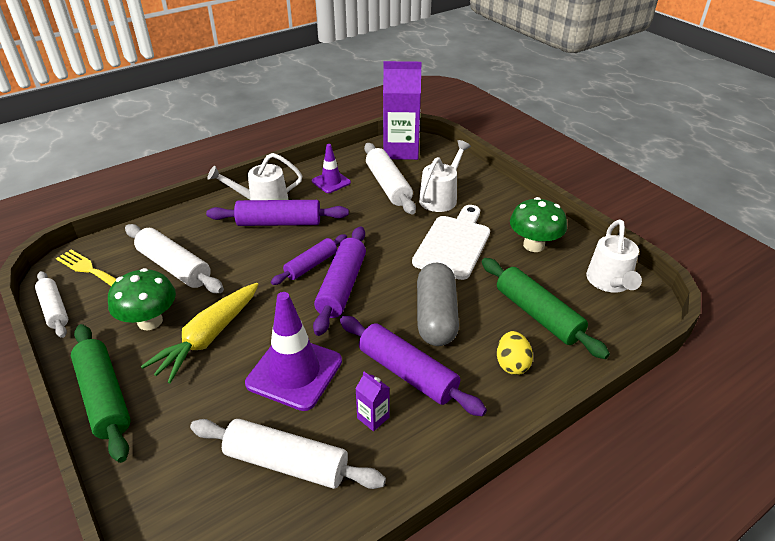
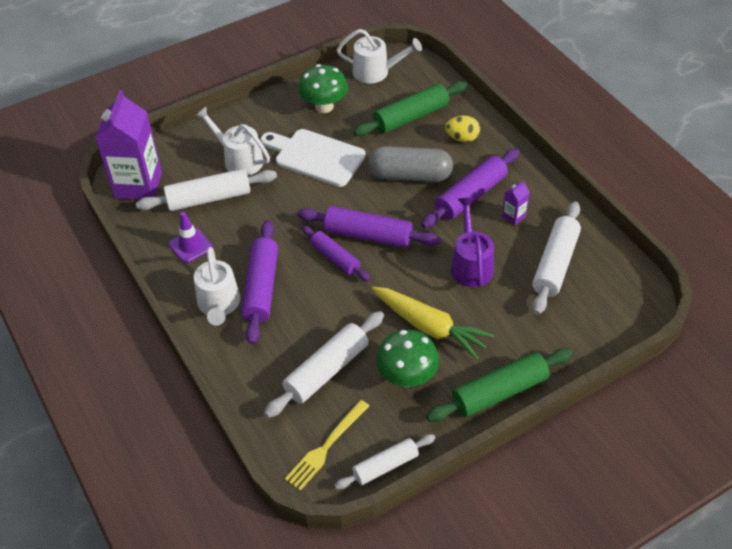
camera: 85 degrees left, 10 degrees up
(294, 372) = (470, 264): purple traffic cone -> purple watering can

